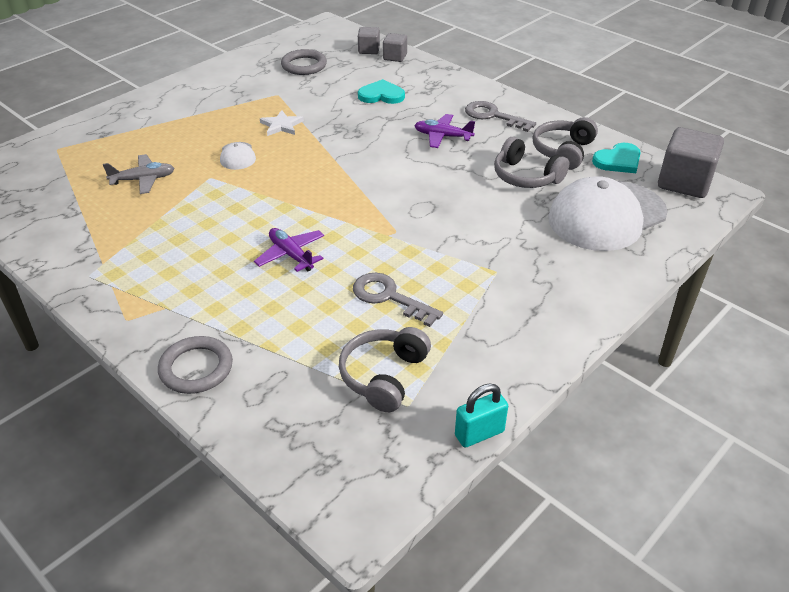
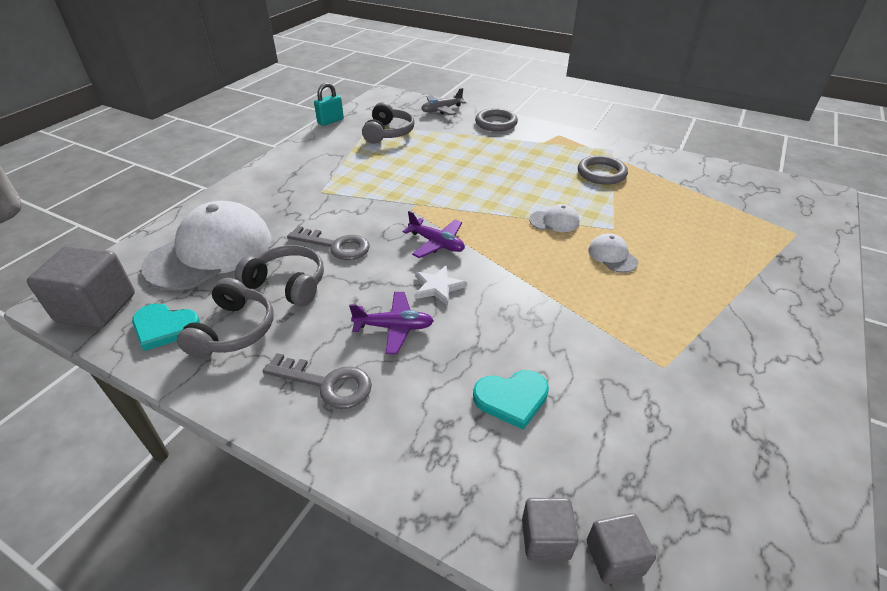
camera: 165 degrees right, 0 degrees up
(143, 180) = (669, 216): grey plane -> grey plane (441, 110)
(257, 193) = (554, 221): none -> white cap
(281, 125) = (605, 307): white star -> white star (438, 287)
(291, 255) = (485, 180): purple plane -> purple plane (436, 243)
(304, 65) = (692, 459): grey ring -> grey ring (601, 173)
(389, 297) = (399, 166): grey key -> grey key (336, 246)
(618, 161) = (164, 327): turquoise heart -> turquoise heart turned 120 degrees counterclockwise

